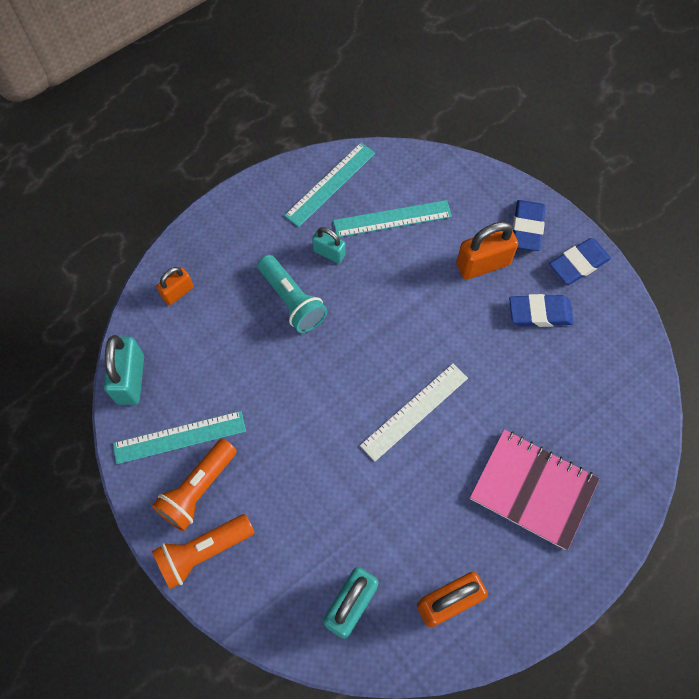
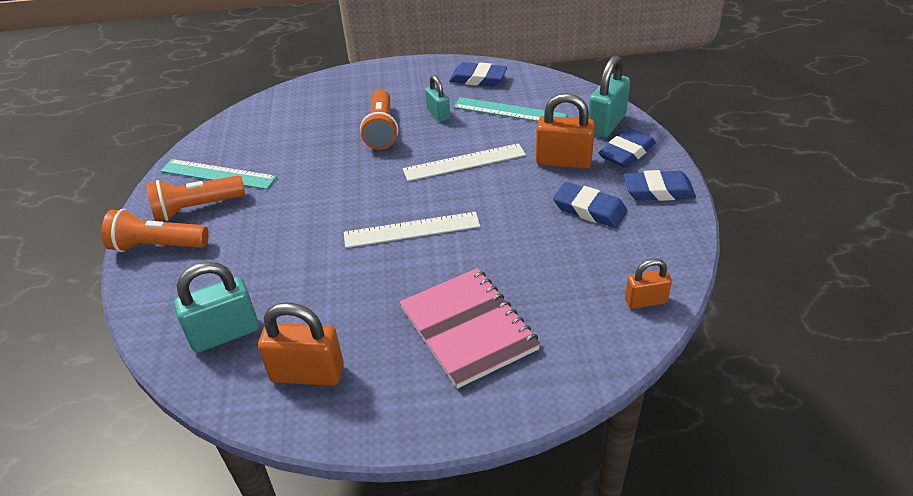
camera: 35 degrees right, 25 degrees down
(130, 379) = (222, 131): turquoise padlock -> turquoise padlock (606, 124)
(178, 292) = (305, 99): orange padlock -> orange padlock (645, 301)
(292, 300) = (381, 130): turquoise flashlight -> orange flashlight
(330, 184) = (478, 79): turquoise ruler -> blue eraser
(400, 307) = (464, 162): none -> white ruler

